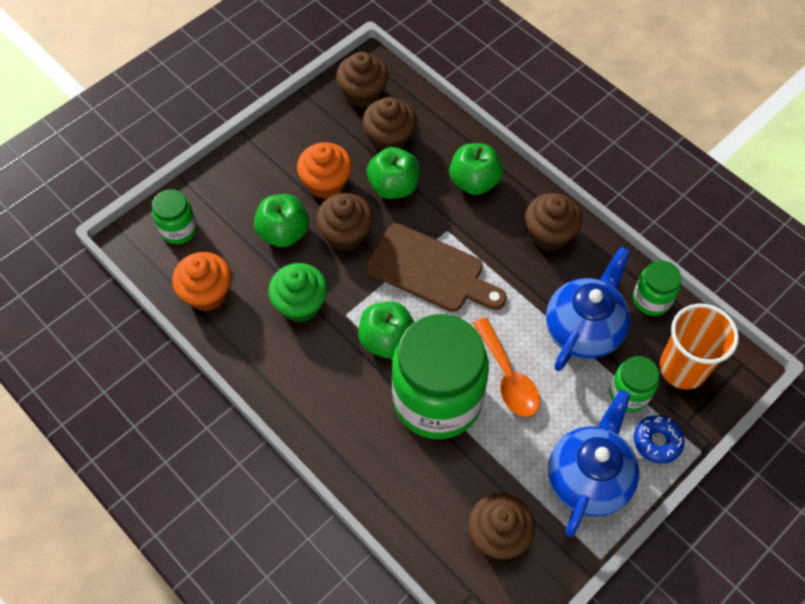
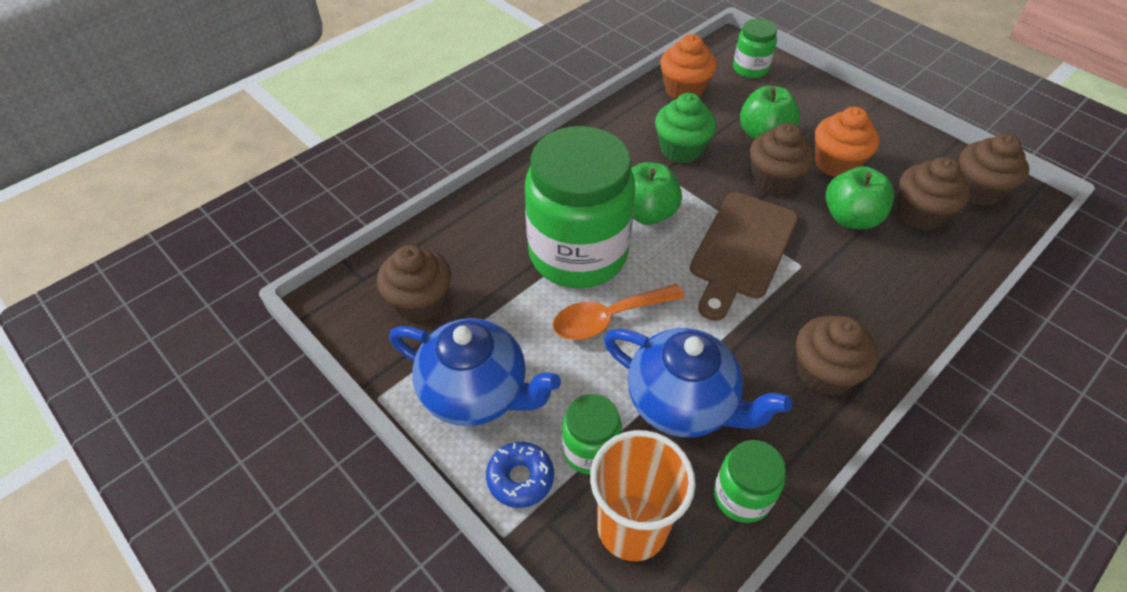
camera: 90 degrees right, 10 degrees down
(474, 182) = (883, 294): green apple -> none

